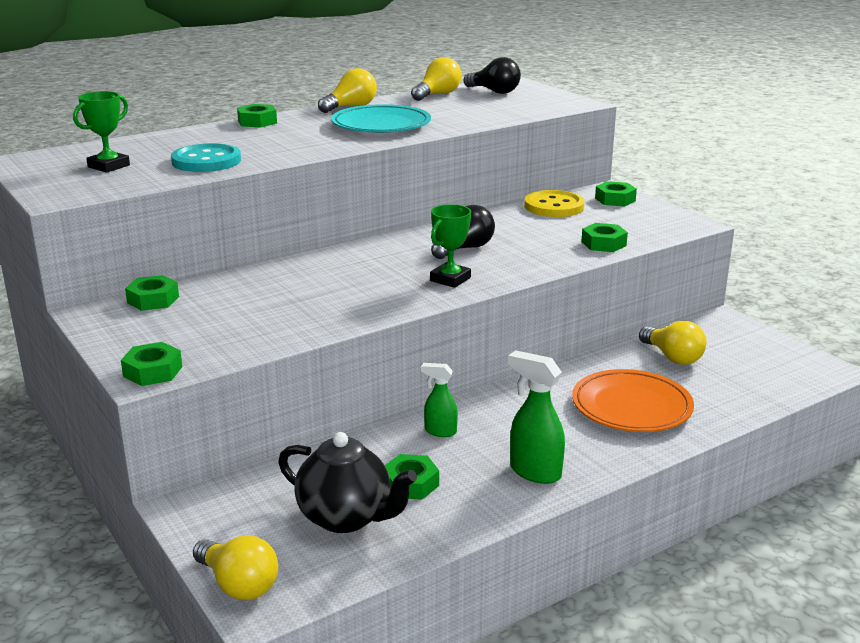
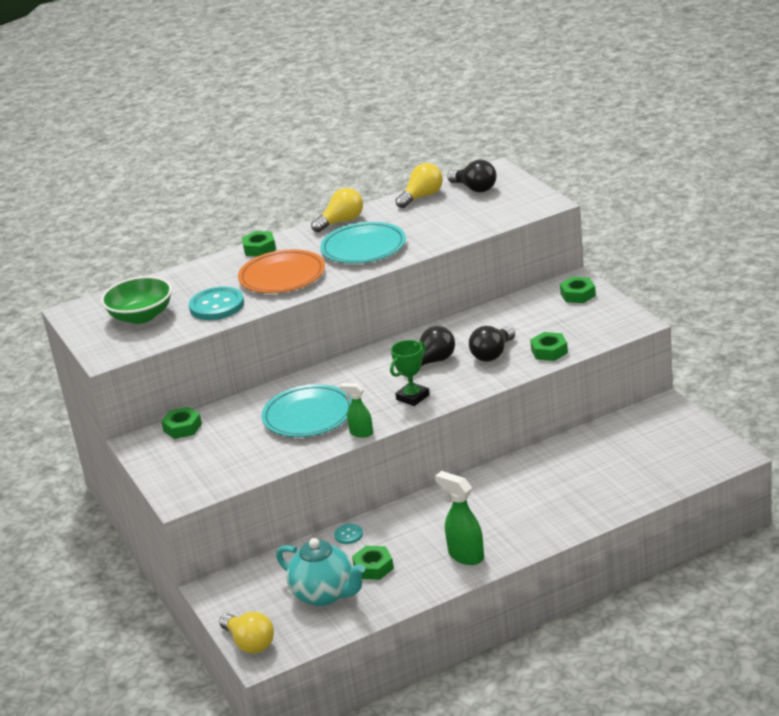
camera: 10 degrees right, 5 degrees up
(109, 166) = (141, 316): green trophy -> green bowl
(153, 371) = (185, 495): green nut -> none
(319, 293) = (308, 416): none -> turquoise plate
(346, 517) = (324, 594): black teapot -> turquoise teapot
(370, 443) = (348, 535): none -> turquoise button
(440, 431) = (402, 523): green spray bottle -> green spray bottle (361, 433)
(537, 244) = (492, 354): none -> black light bulb
(554, 206) = (520, 306): yellow button -> none
(631, 406) = (556, 496): orange plate -> orange plate (282, 276)
(672, 357) = (606, 447): yellow light bulb -> none

